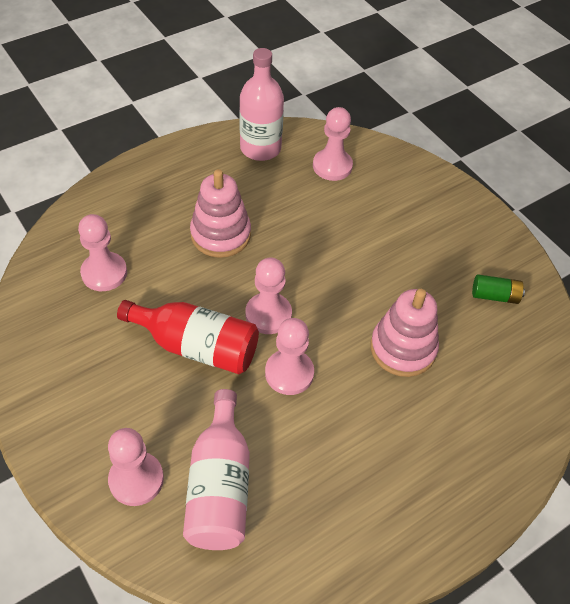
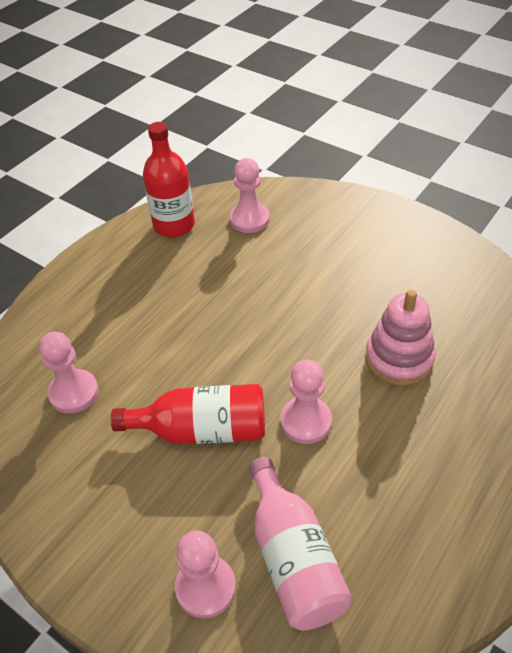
camera: 15 degrees left, 5 degrees down
(220, 234) = (174, 316): pink stacking toy -> none
(260, 148) = (174, 225): pink bottle -> red bottle
(268, 314) = (258, 374): pink pawn -> none
(495, 296) = (454, 283): green battery -> none

